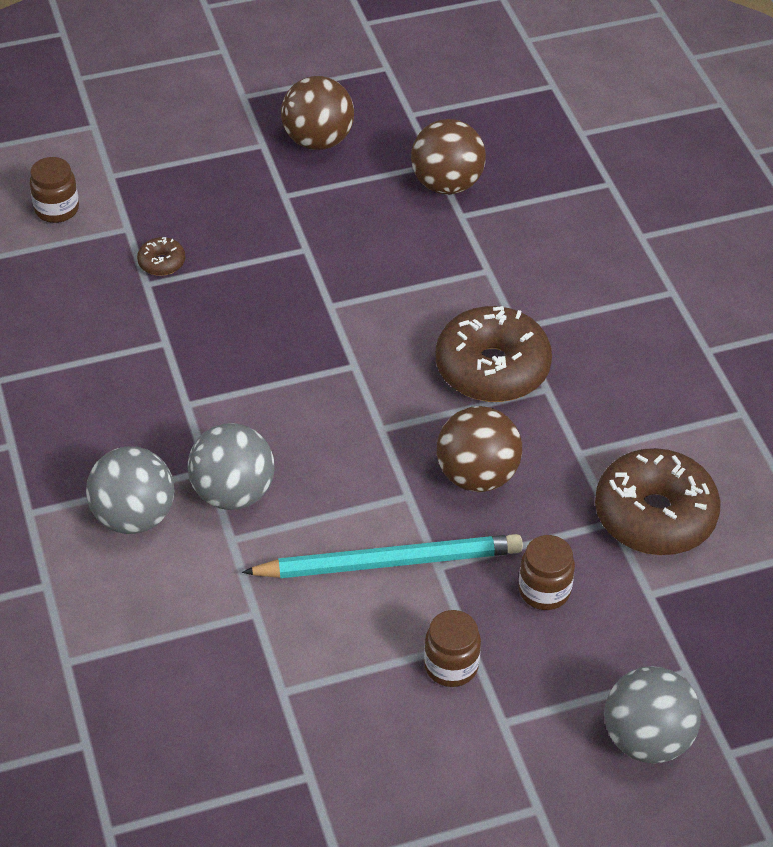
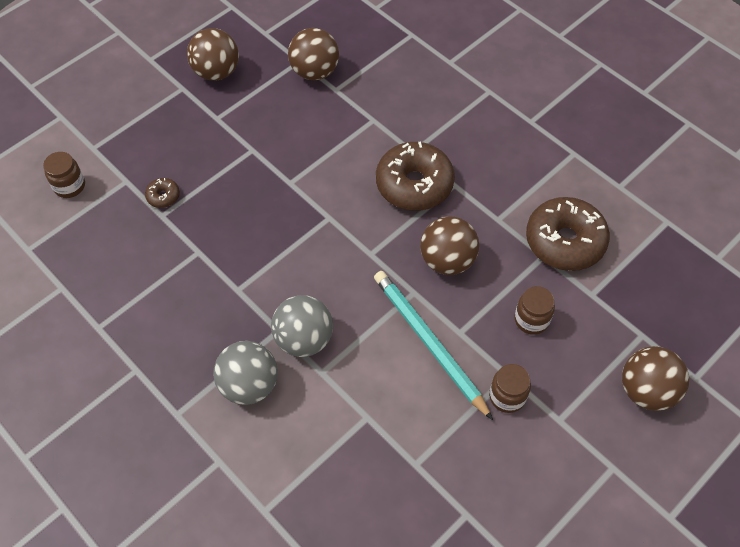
camera: 25 degrees left, 10 degrees up
(389, 562) = (429, 343): turquoise pencil -> turquoise pencil turned 90 degrees counterclockwise
(647, 739) = (646, 390): grey ball -> brown ball

